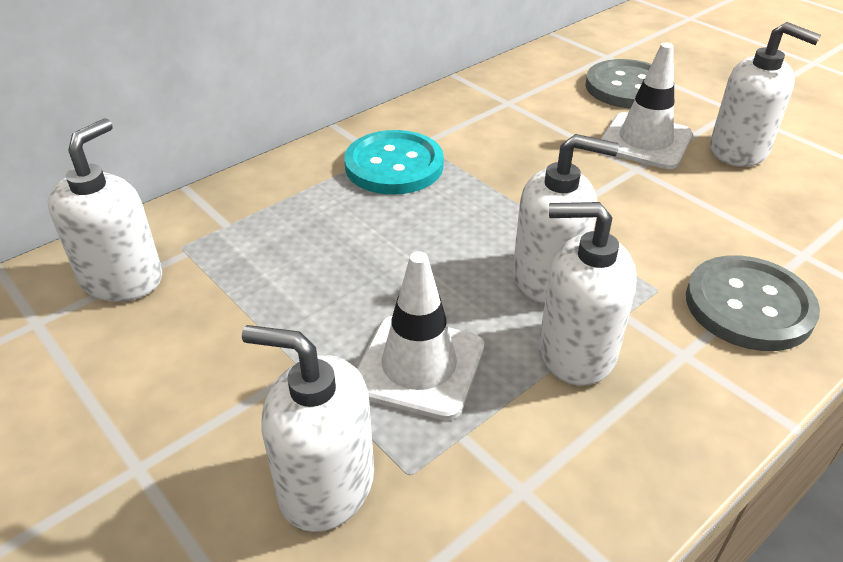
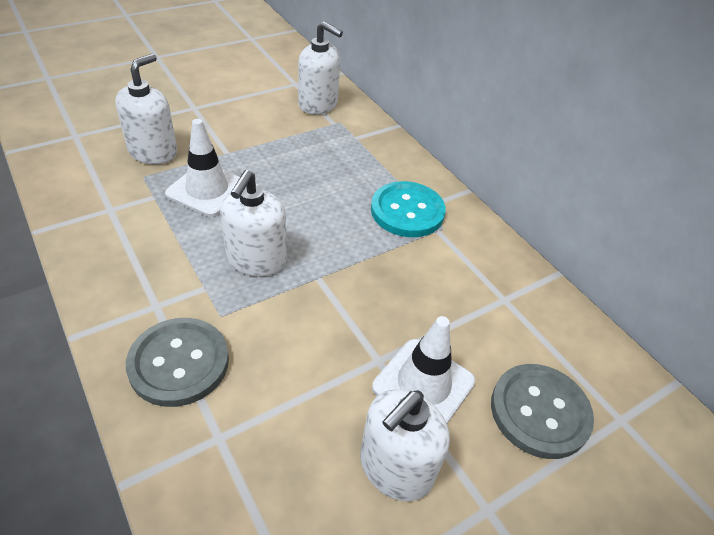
camera: 95 degrees right, 5 degrees up
(576, 351) = (185, 254): white soap dispenser -> none

